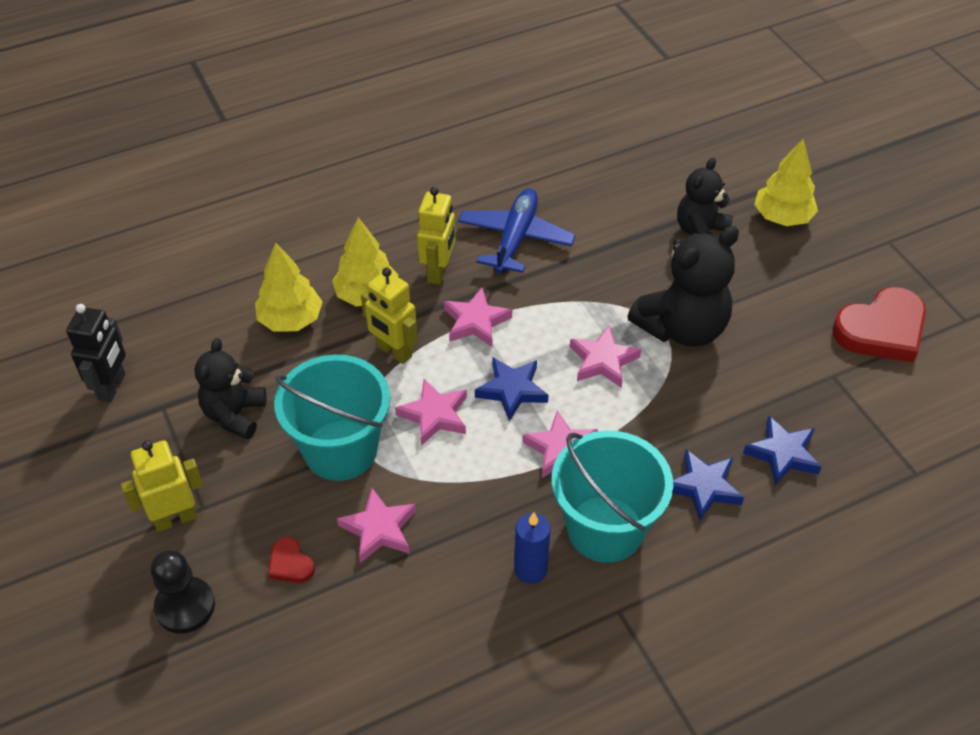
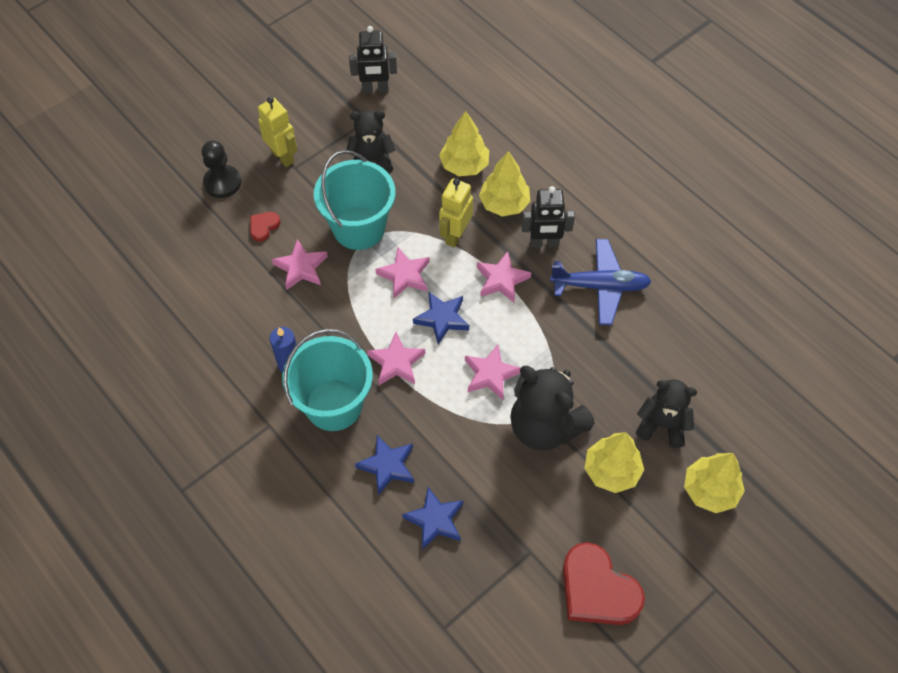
camera: 75 degrees right, 10 degrees up
(438, 272) = (544, 243): yellow robot -> black robot
(747, 285) = (611, 470): none -> yellow tree

